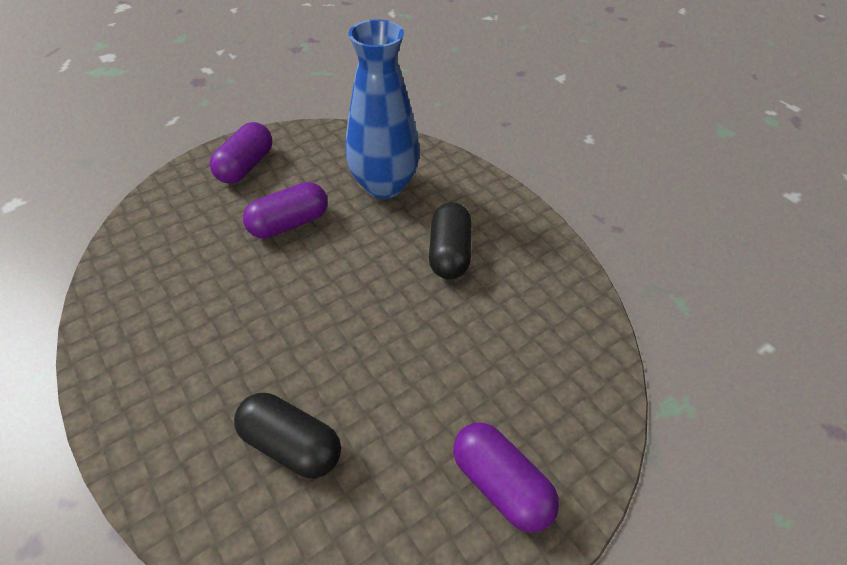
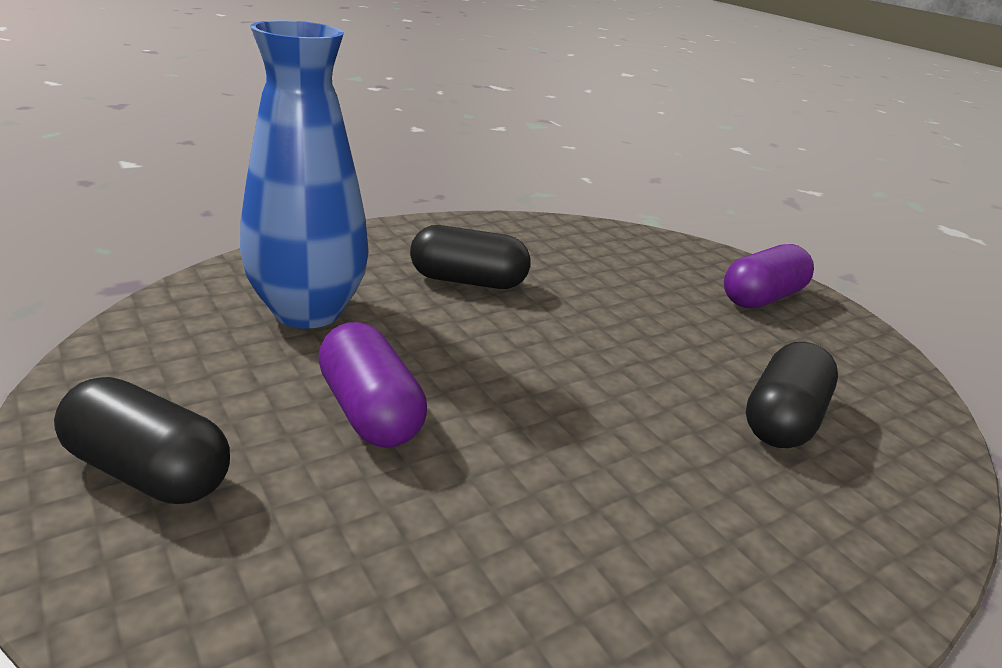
camera: 90 degrees left, 20 degrees down
(246, 166) = (148, 471): purple capsule -> black capsule

